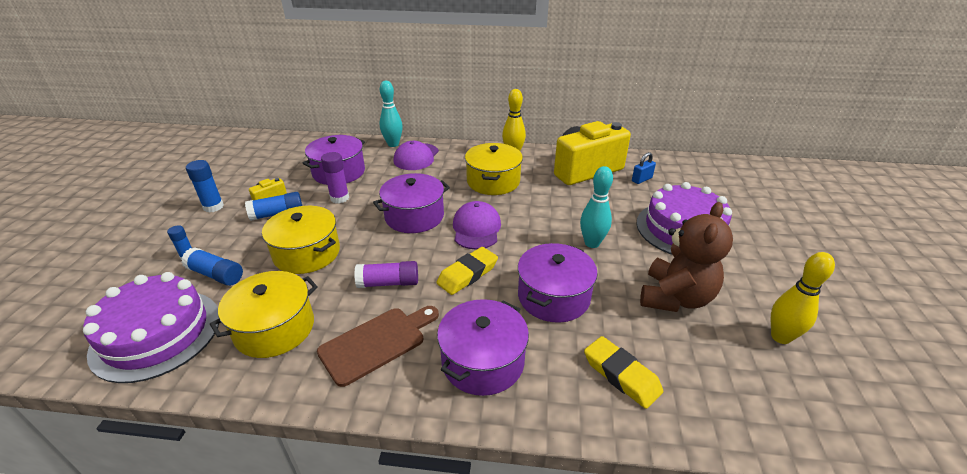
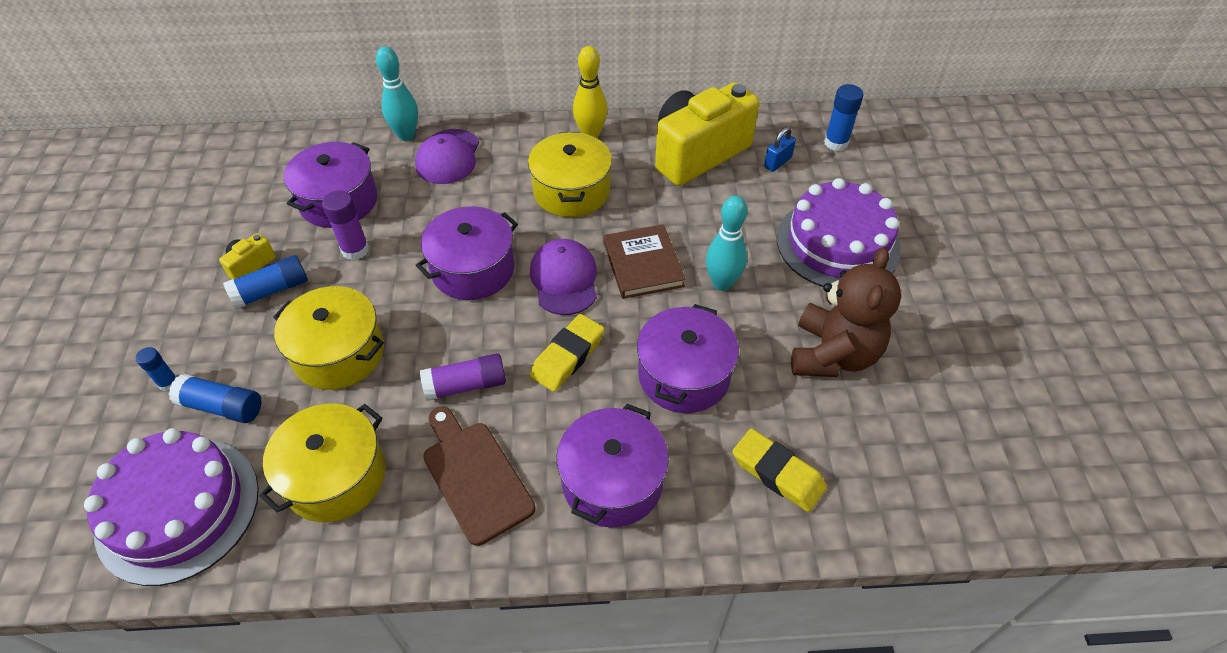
camera: 10 degrees left, 15 degrees up
(213, 207) = (169, 290): blue glue stick -> blue glue stick (836, 143)
(376, 343) = (475, 476): brown cutting board -> brown cutting board turned 75 degrees counterclockwise
(535, 226) = (643, 264): none -> brown book
(780, 337) = (956, 392): yellow bowling pin -> none

